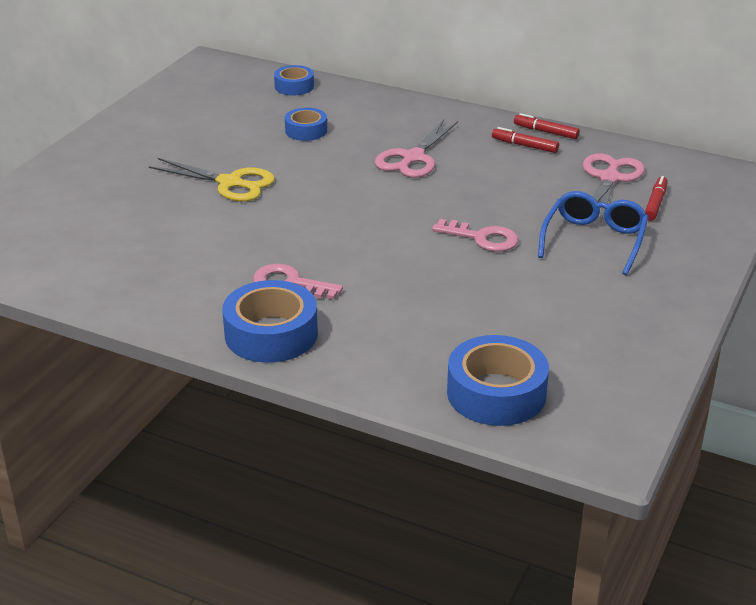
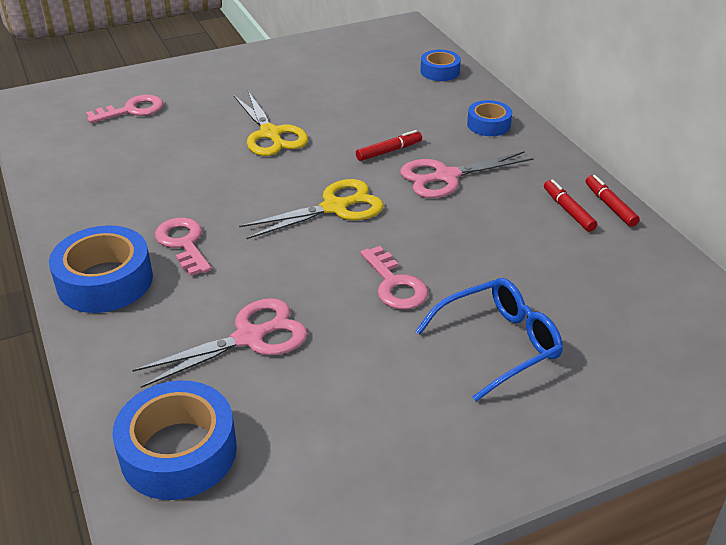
camera: 40 degrees right, 5 degrees up
(70, 214) = (132, 110): none -> pink key
(306, 130) = (393, 113): blue tape -> blue tape (488, 125)
(365, 211) = (335, 207): none -> yellow scissors
(609, 178) = (609, 285): pink scissors -> pink scissors (249, 338)
(655, 204) = (621, 338): red marker -> red marker (388, 151)

